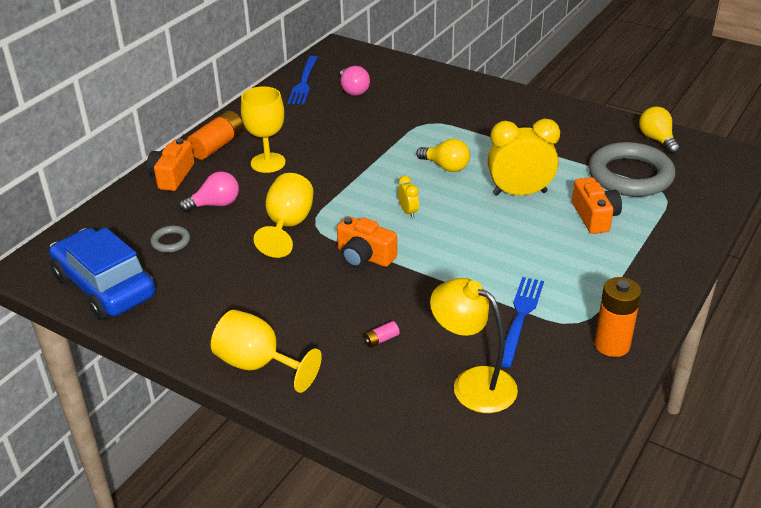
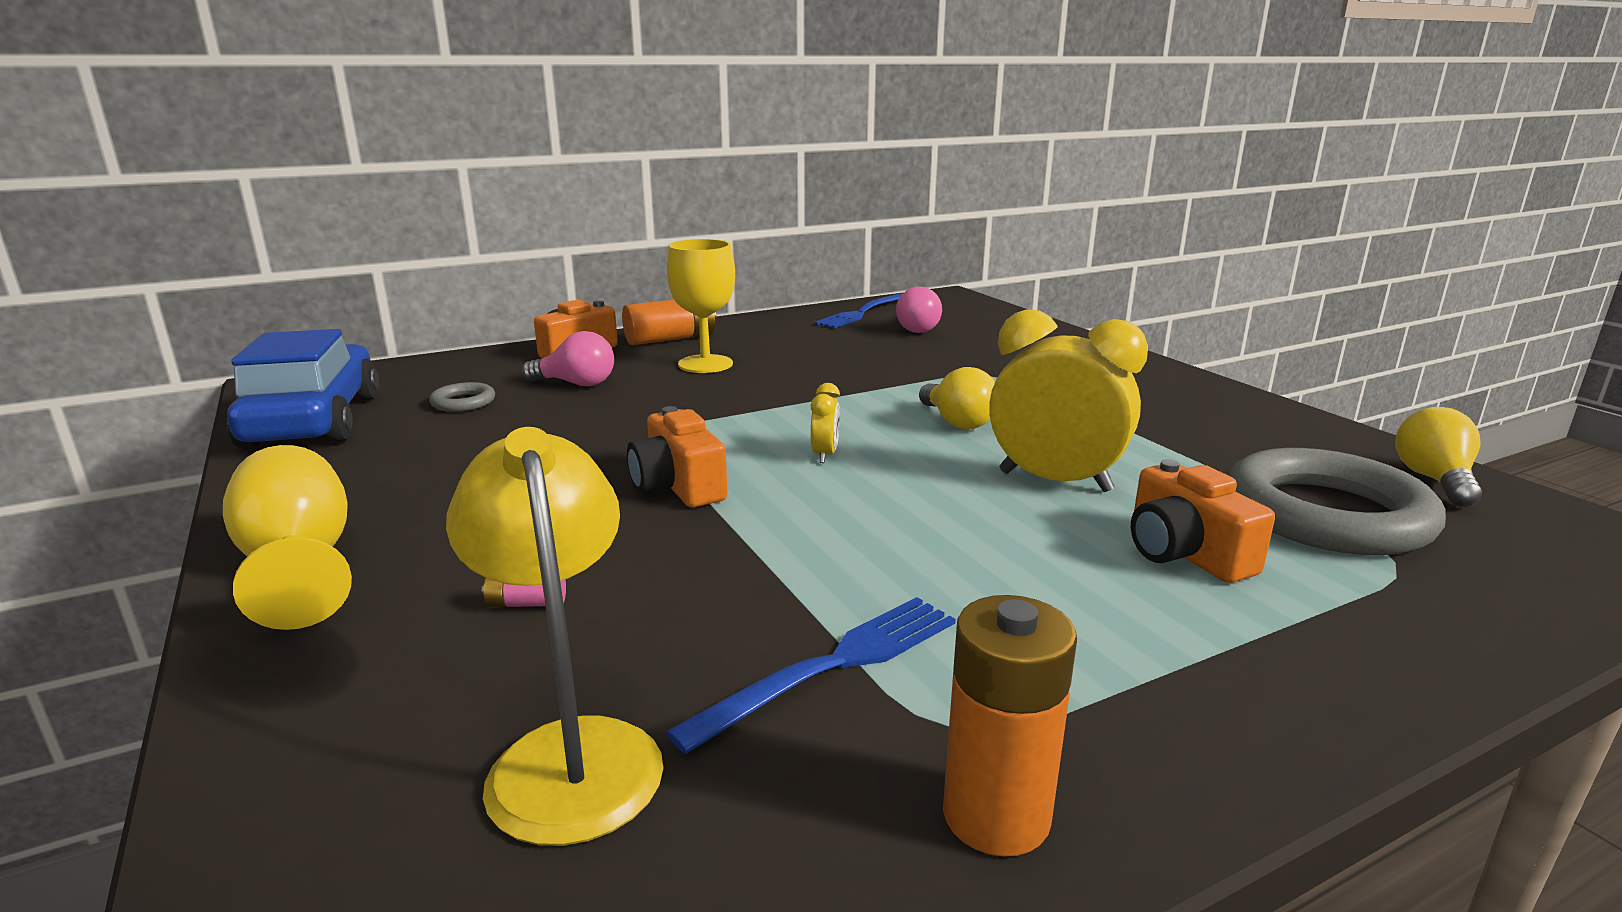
camera: 30 degrees right, 15 degrees down
(288, 225) = (628, 424): yellow goblet -> none
(594, 217) = (1184, 553): orange camera -> orange camera turned 135 degrees clockwise

